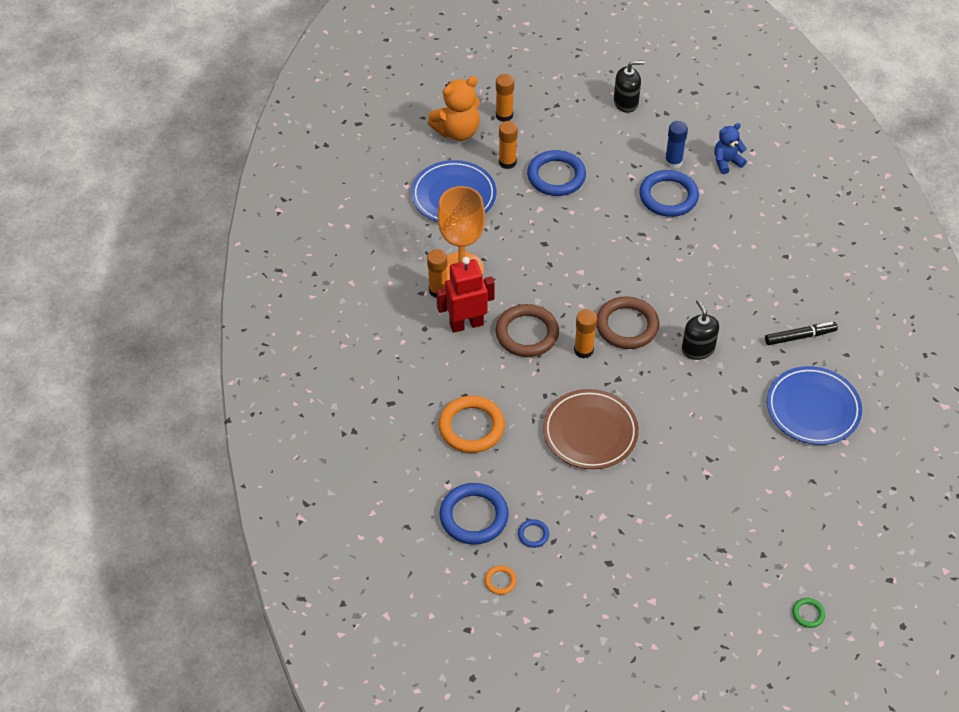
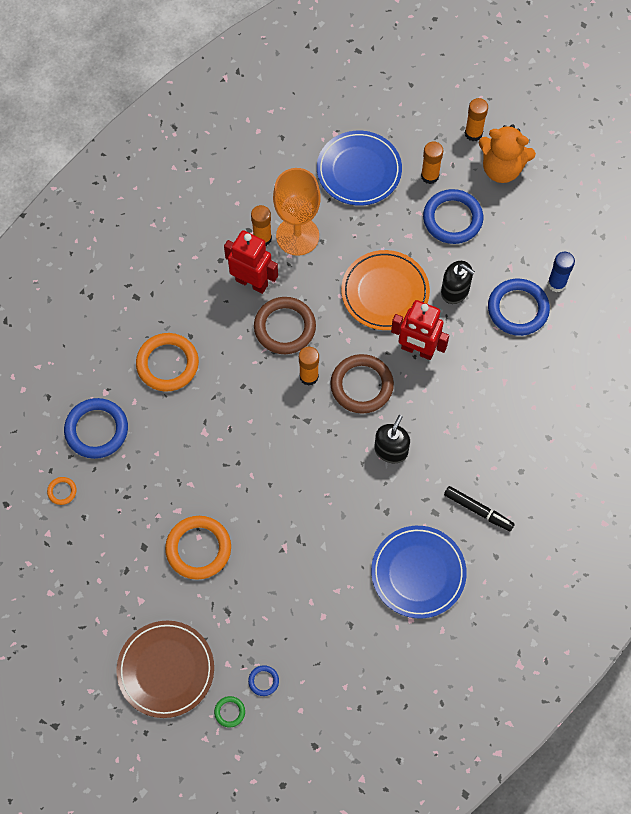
camera: 45 degrees right, 15 degrees up
(457, 131) = (422, 118): orange teddy bear -> orange teddy bear (502, 168)
(533, 534) = (119, 479): blue ring -> blue ring (263, 681)
(568, 256) = (385, 292): none -> orange plate
(590, 432) = (241, 442): brown plate -> brown plate (166, 670)
(626, 102) = (581, 200): black soap dispenser -> black soap dispenser (455, 291)
(635, 273) = (417, 350): none -> red robot
(649, 528) = (198, 549): none -> orange ring
(726, 162) = (599, 319): blue teddy bear -> none

